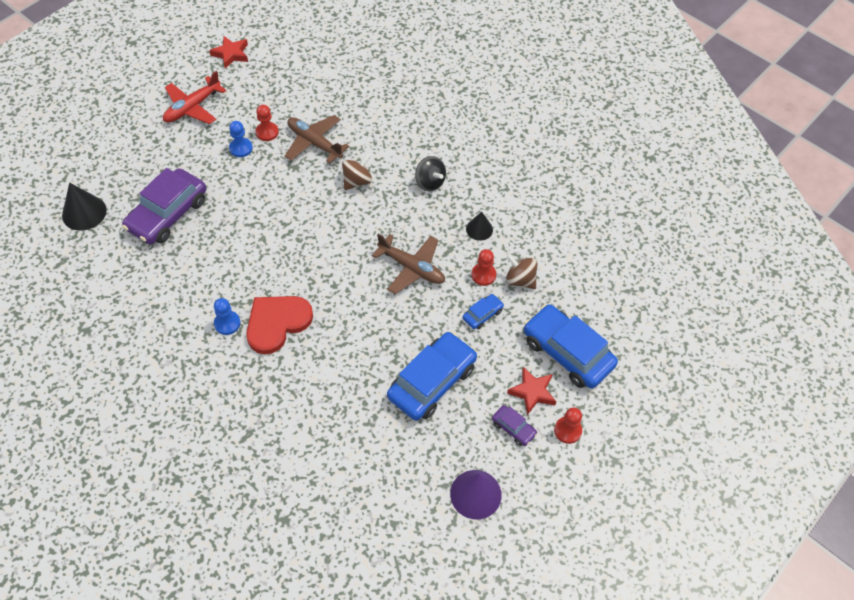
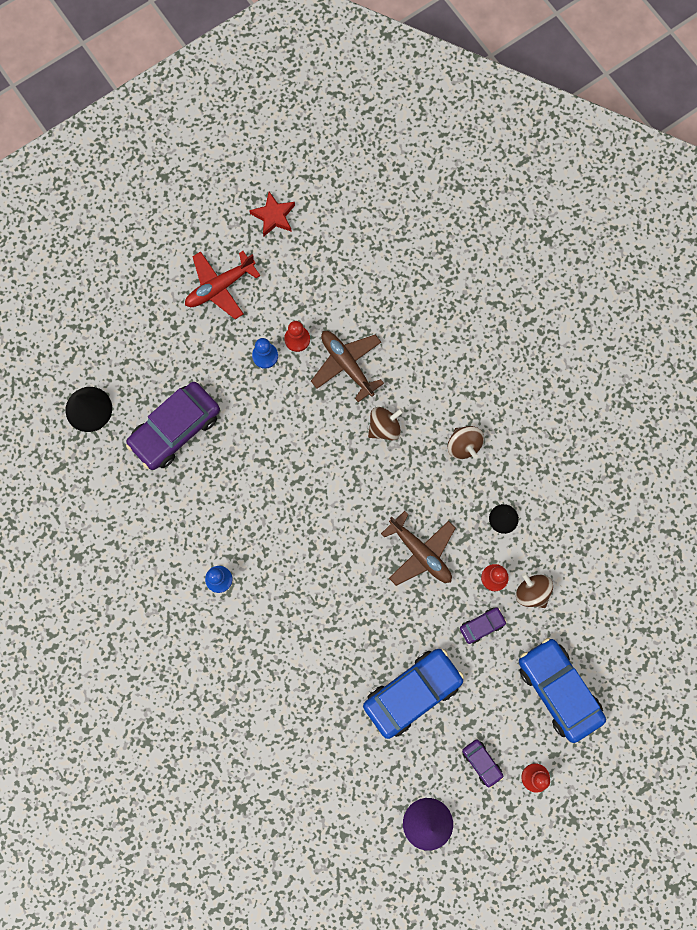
camera: 15 degrees right, 20 degrees up
(277, 323) = (269, 590): red heart -> none
(430, 182) = (463, 445): black spinning top -> brown spinning top
(482, 314) = (482, 625): blue car -> purple car
(532, 392) = (511, 727): red star -> none

